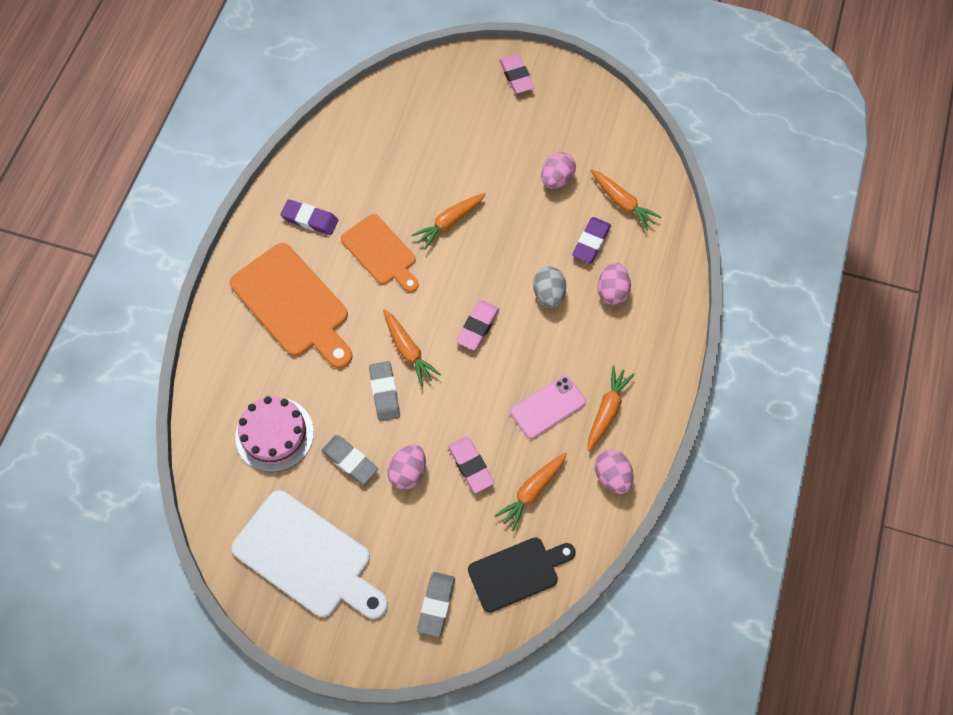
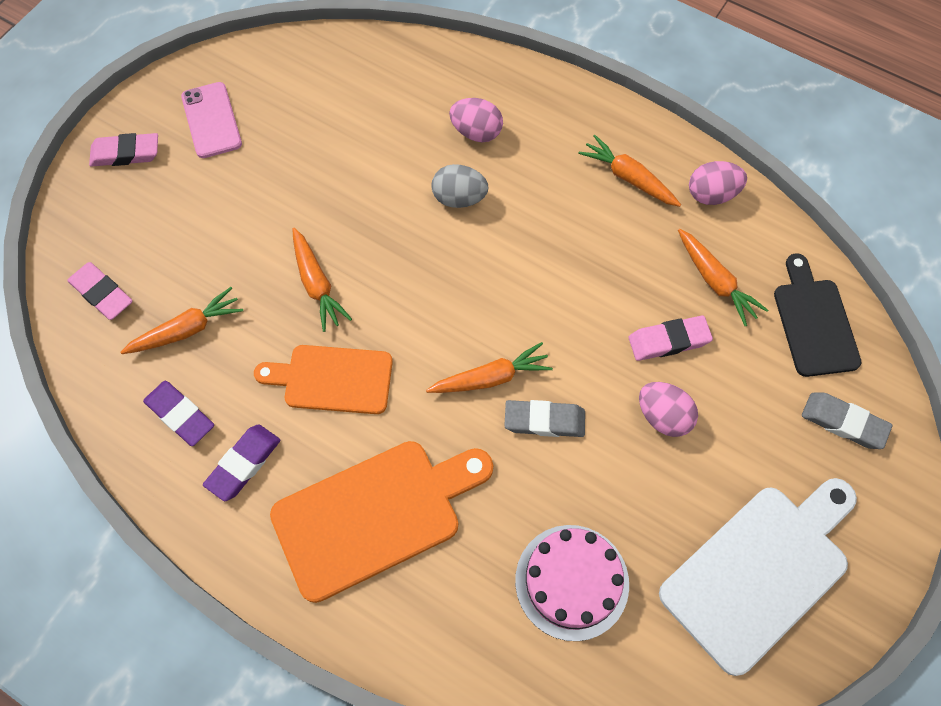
camera: 75 degrees left, 0 degrees up
(350, 461) = (632, 486): grey eraser -> none
(381, 252) = (332, 379): orange cutting board -> orange cutting board turned 150 degrees counterclockwise
(478, 327) = (481, 287): pink eraser -> pink eraser (102, 293)
(548, 407) = (610, 237): pink phone -> pink phone (211, 120)
(557, 179) = (300, 148): pink egg -> none
(591, 242) = (402, 136): purple eraser -> purple eraser (180, 415)
(622, 203) = (360, 90): orange carrot -> orange carrot (187, 329)

